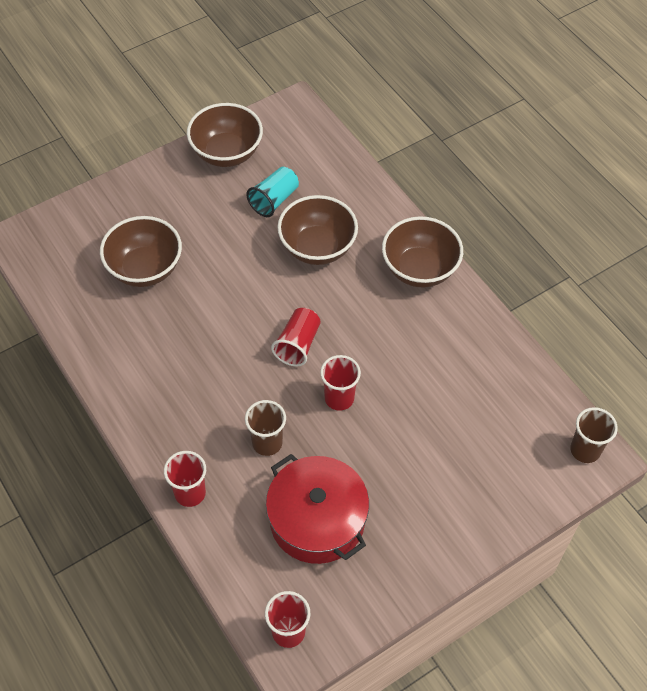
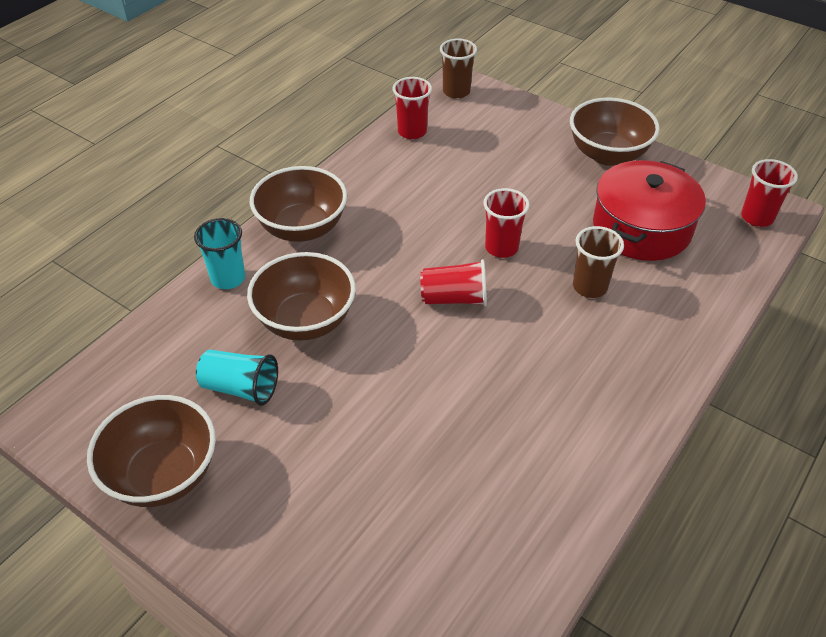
camera: 110 degrees left, 10 degrees down
(145, 269) = (420, 495): brown bowl -> brown bowl (607, 154)
(190, 493) = (690, 329): red cup -> red cup (412, 132)
(381, 212) = (228, 278): none -> turquoise cup

